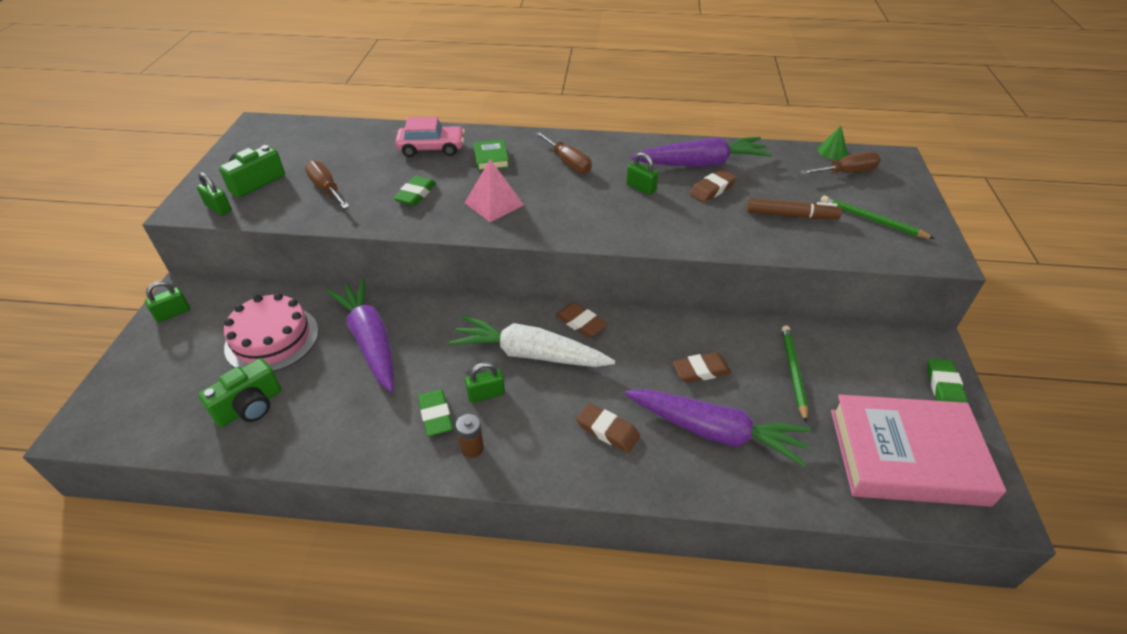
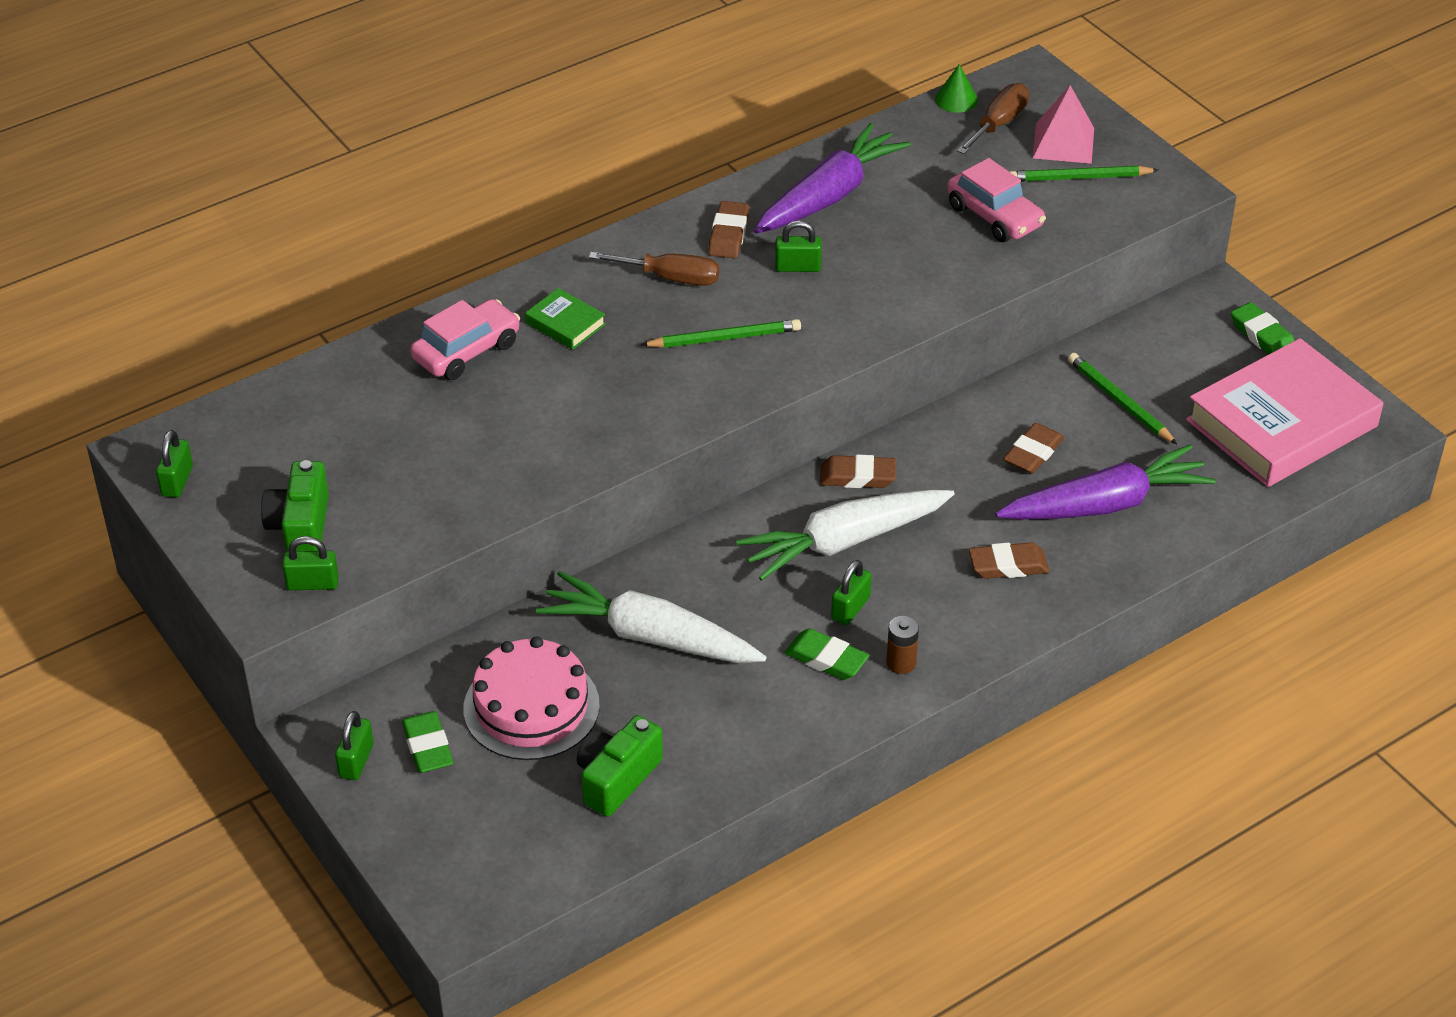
camera: 40 degrees left, 0 degrees up
(246, 140) = (177, 481): none -> green padlock
(250, 406) = (617, 778): green camera -> green camera turned 150 degrees counterclockwise
(326, 189) = (414, 480): brown screwdriver -> none
(370, 340) = (649, 636): purple carrot -> white carrot
(416, 194) = (541, 423): green eraser -> green eraser (427, 747)
(494, 204) = (655, 382): pink pyramid -> pink pyramid (1063, 143)
(557, 201) = (724, 338): none -> green pencil
(712, 189) = (879, 226): brown eraser -> brown eraser (728, 235)
(790, 215) = (994, 216): brown marker -> pink car

